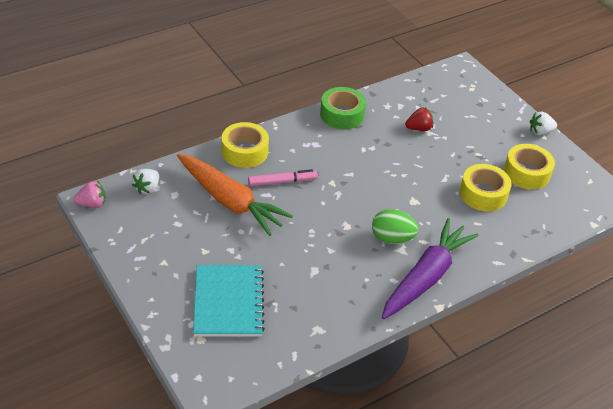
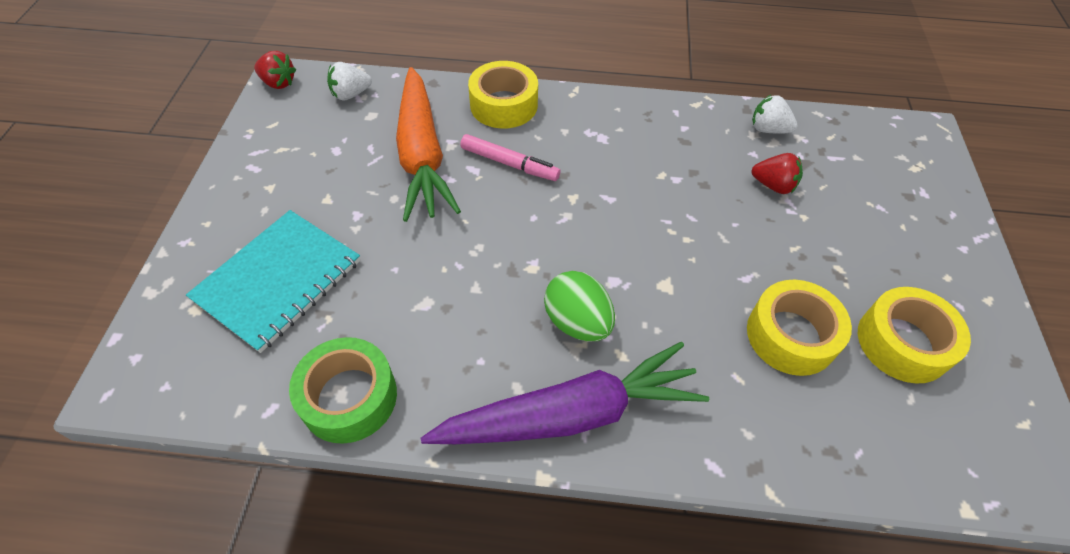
camera: 40 degrees right, 10 degrees up
(92, 204) = (278, 83): pink strawberry -> red strawberry
(342, 114) = (676, 117): green tape -> green tape (349, 397)
(540, 132) = (987, 288): white strawberry -> white strawberry (768, 129)

